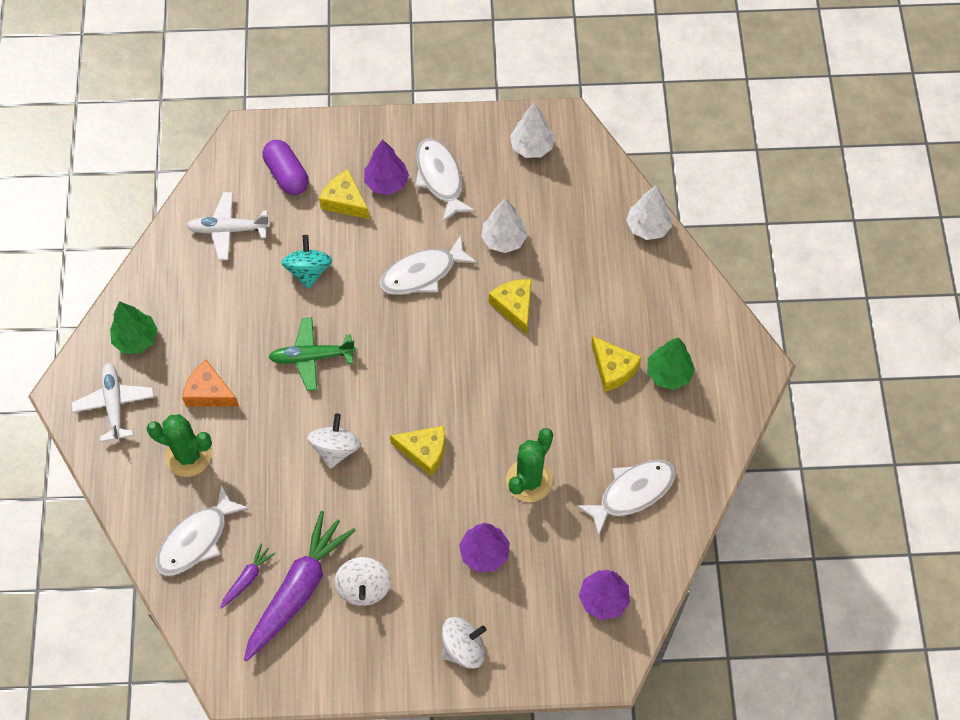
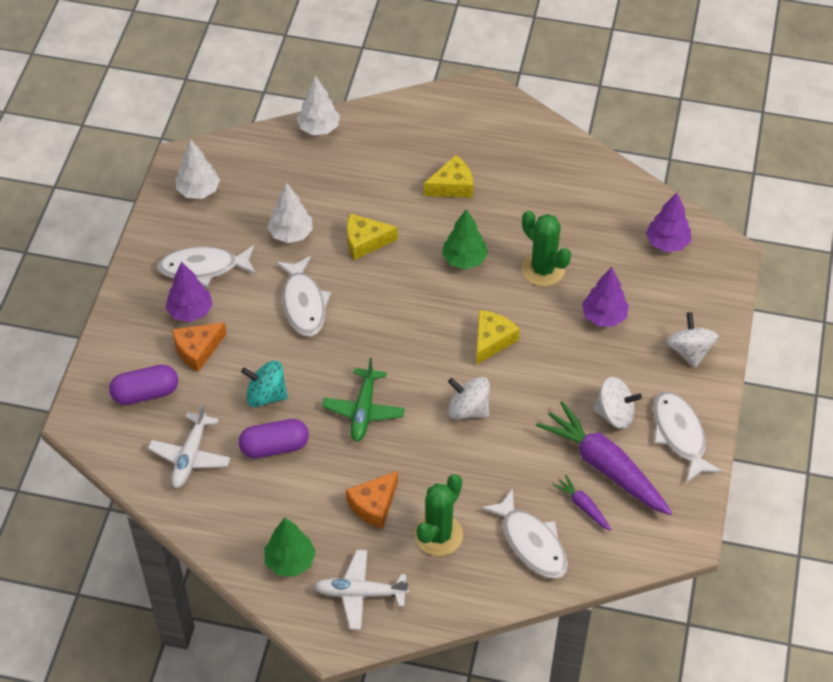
camera: 75 degrees left, 10 degrees down
(254, 293) = (274, 447): none -> purple capsule
(345, 201) = (197, 350): yellow cheese -> orange cheese
(632, 493) = (574, 201): white fish -> white fish (680, 435)
(668, 374) = (470, 149): green tree -> green tree (464, 260)

